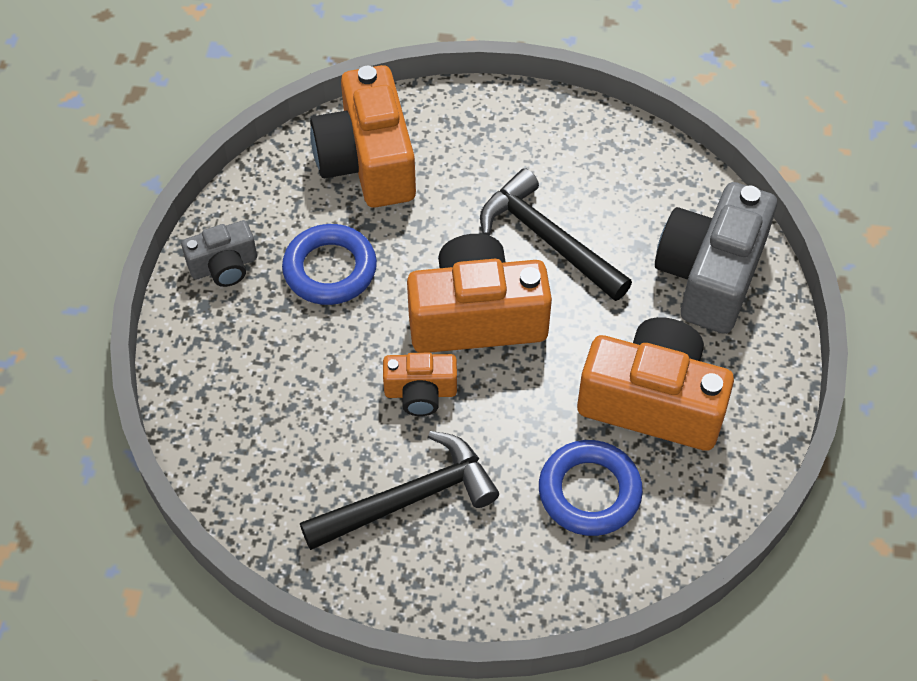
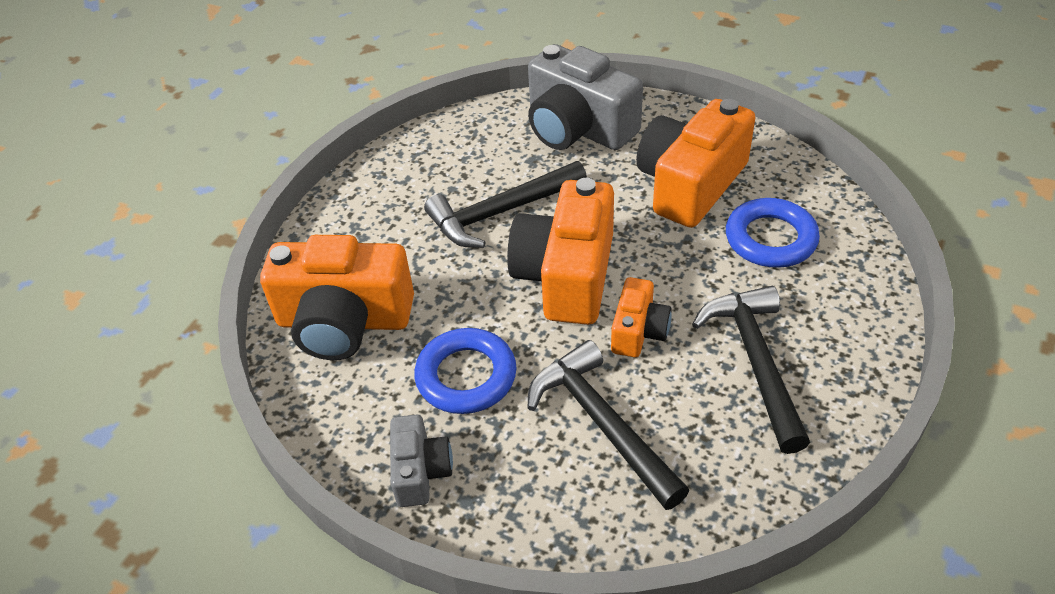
camera: 70 degrees left, 10 degrees down
(303, 385) = (602, 424): none -> black hammer

